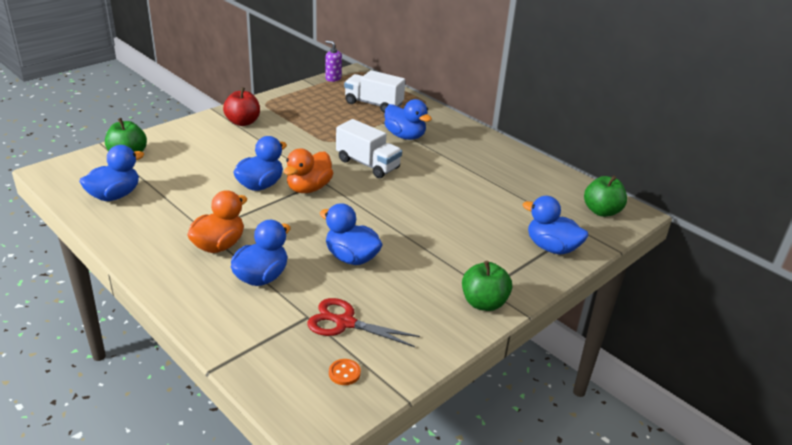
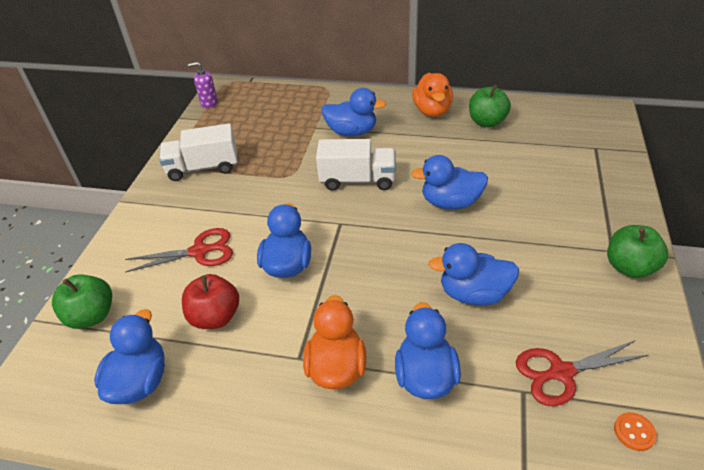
camera: 30 degrees left, 10 degrees up
(220, 154) = (199, 251): none -> red scissors
(243, 122) = (177, 199): red apple -> red apple (215, 317)
(308, 188) = (338, 239): orange duck -> orange duck (432, 111)
(373, 104) = (282, 112): white truck -> white truck (203, 168)
(551, 247) = (601, 178): blue duck -> blue duck (450, 202)
(601, 211) = (587, 121): green apple -> green apple (486, 122)

